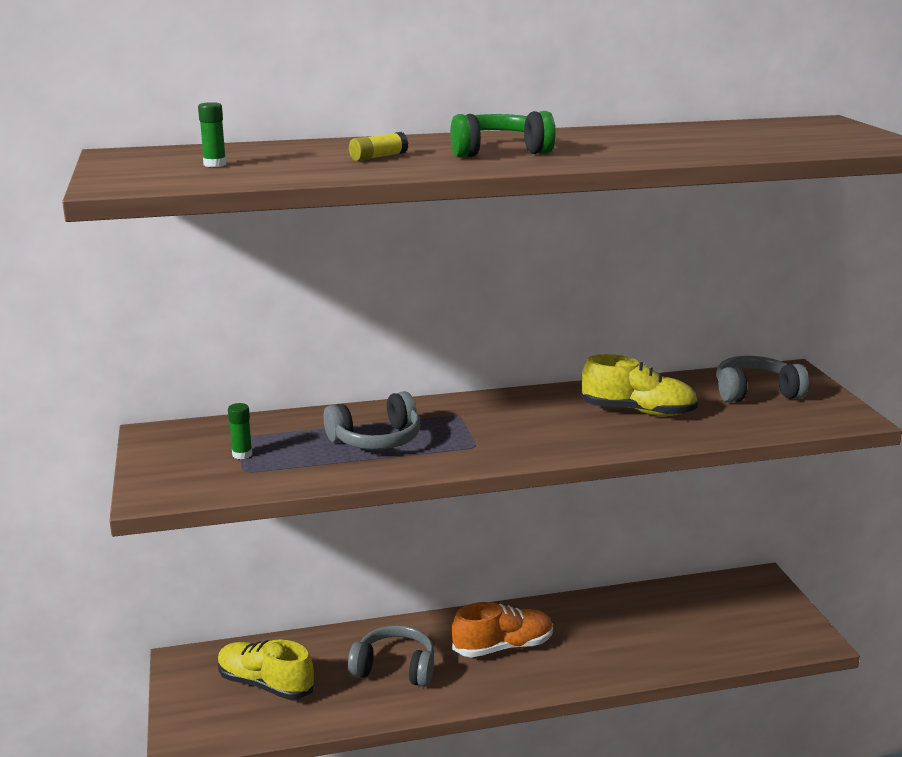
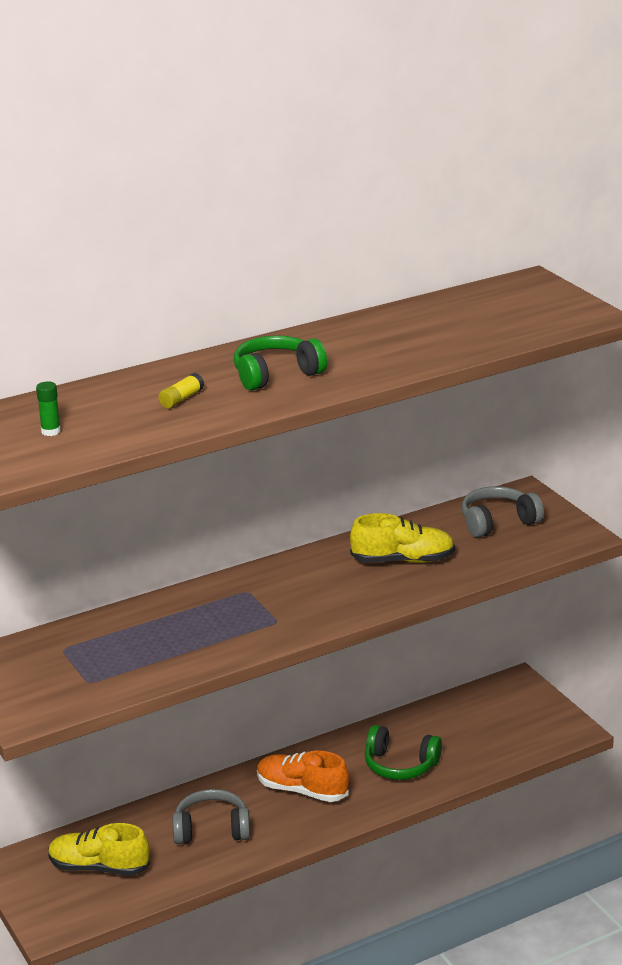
camera: 15 degrees left, 5 degrees up
(242, 454) = (76, 666): green glue stick -> none
(376, 440) = (187, 630): grey headphones -> none
(503, 646) = (302, 790): orange shoe -> orange shoe turned 120 degrees counterclockwise
(614, 641) = (400, 765): none -> green headphones

